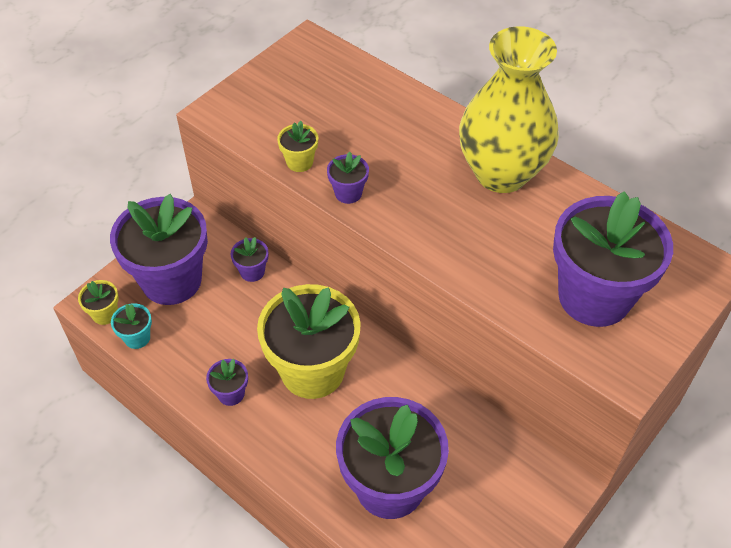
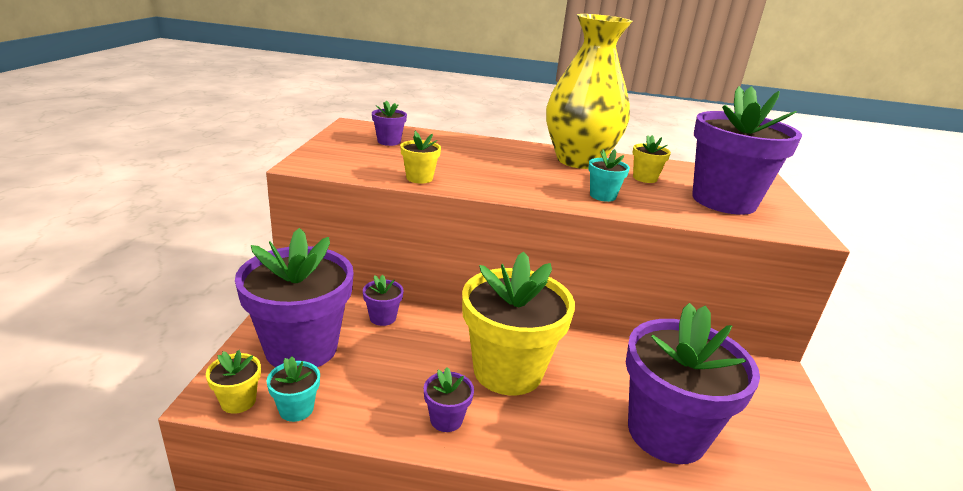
camera: 35 degrees left, 25 degrees down
(348, 193) = (482, 186): purple flower pot -> purple flower pot (389, 141)
(459, 245) = (602, 196): none -> turquoise flower pot
(546, 228) = (645, 178): none -> yellow flower pot

